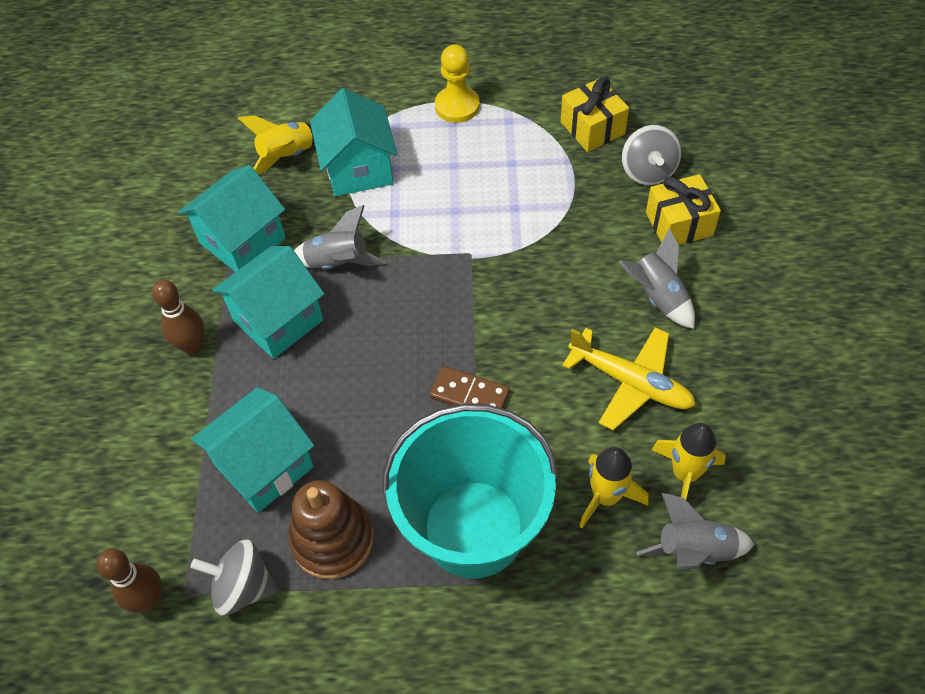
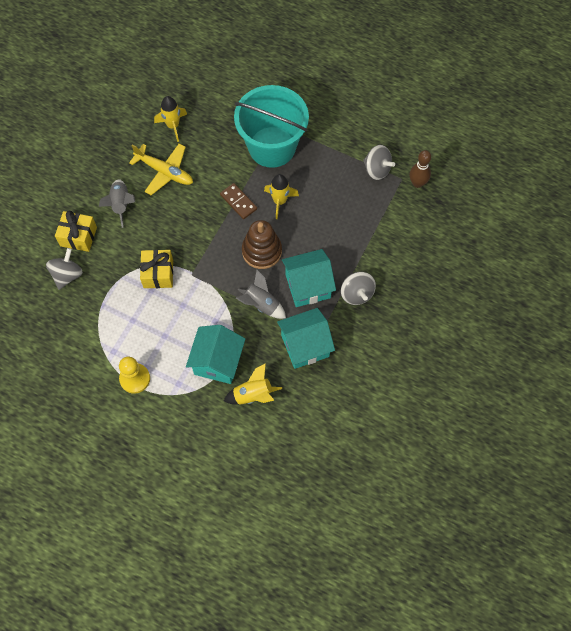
camera: 155 degrees left, 10 degrees up
(192, 345) = (356, 294): brown bowling pin -> grey spinning top
(264, 466) = (347, 215): turquoise house -> none
(332, 539) = (332, 170): brown stacking toy -> brown stacking toy (262, 251)
(592, 128) = (73, 319): yellow gift -> yellow gift (158, 274)
(606, 497) = (211, 133): yellow rocket -> yellow rocket (279, 201)
(631, 383) = (165, 172): yellow plane -> yellow plane turned 150 degrees clockwise
(694, 550) = (192, 98): grey rocket -> none

